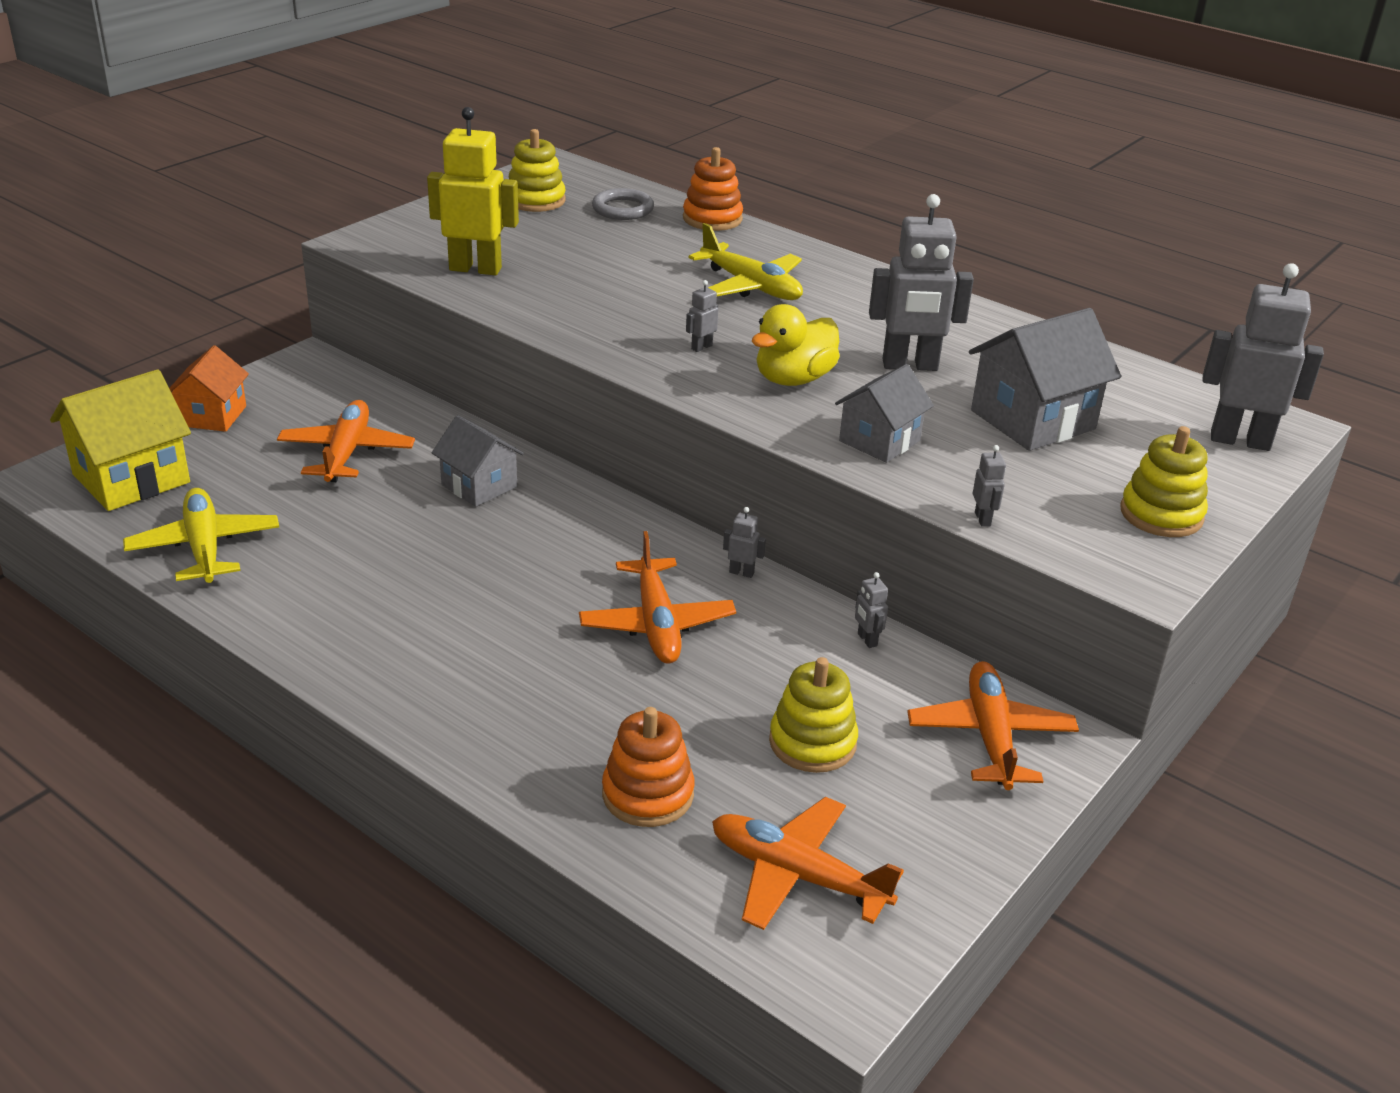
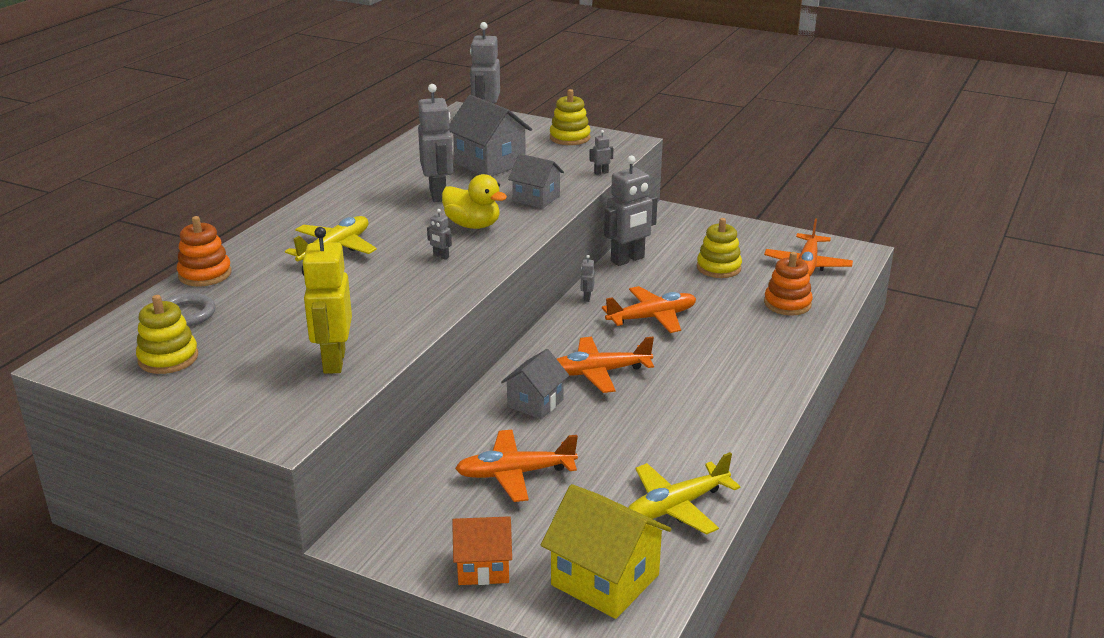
camera: 100 degrees left, 5 degrees down
(867, 640) = (628, 260): grey robot -> grey robot, size x2.43
(990, 736) = (682, 229): orange plane -> orange plane (598, 372)

